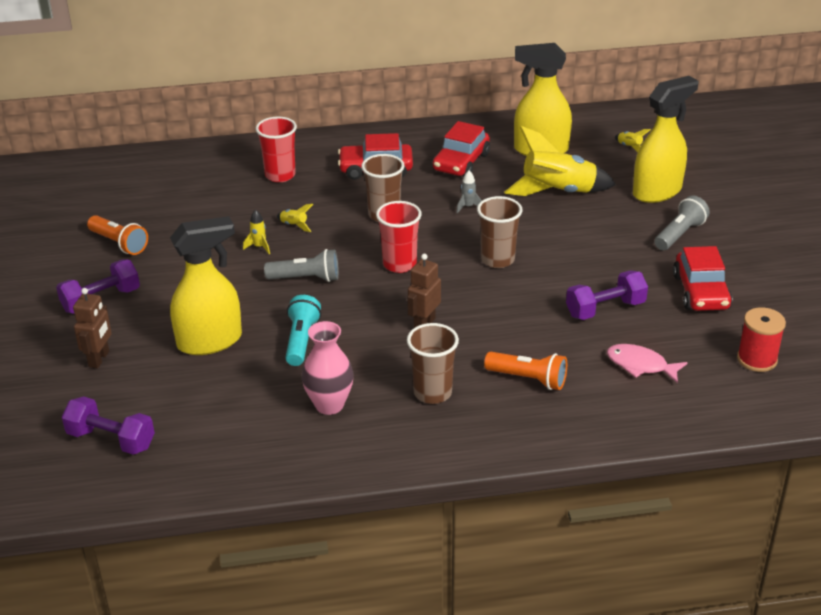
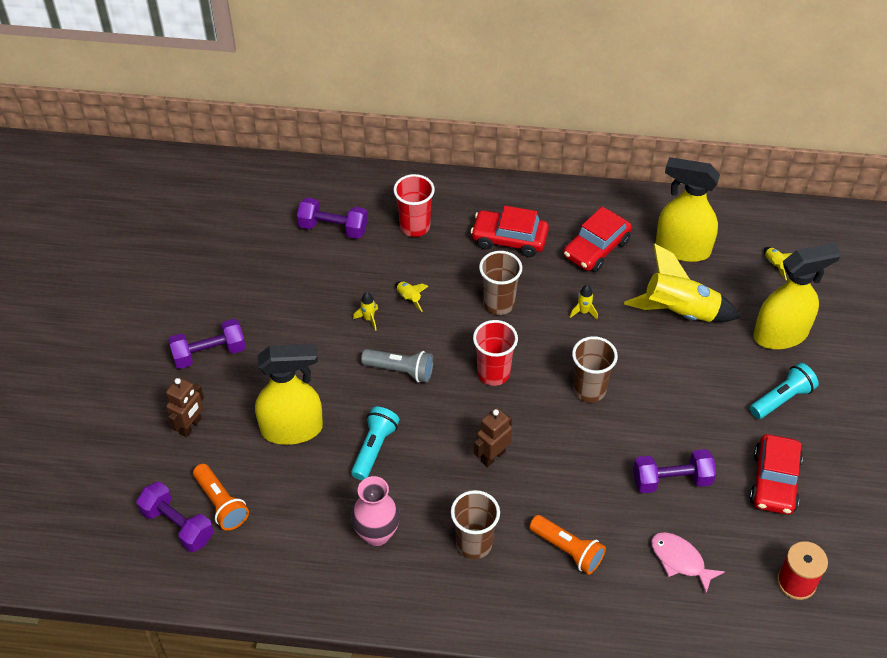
camera: 15 degrees right, 15 degrees up
(119, 243) = (242, 284): orange flashlight -> orange flashlight (221, 503)
(198, 189) = (333, 228): none -> purple dumbbell
(468, 207) = (583, 312): grey rocket -> yellow rocket
(679, 234) = (782, 399): grey flashlight -> turquoise flashlight

